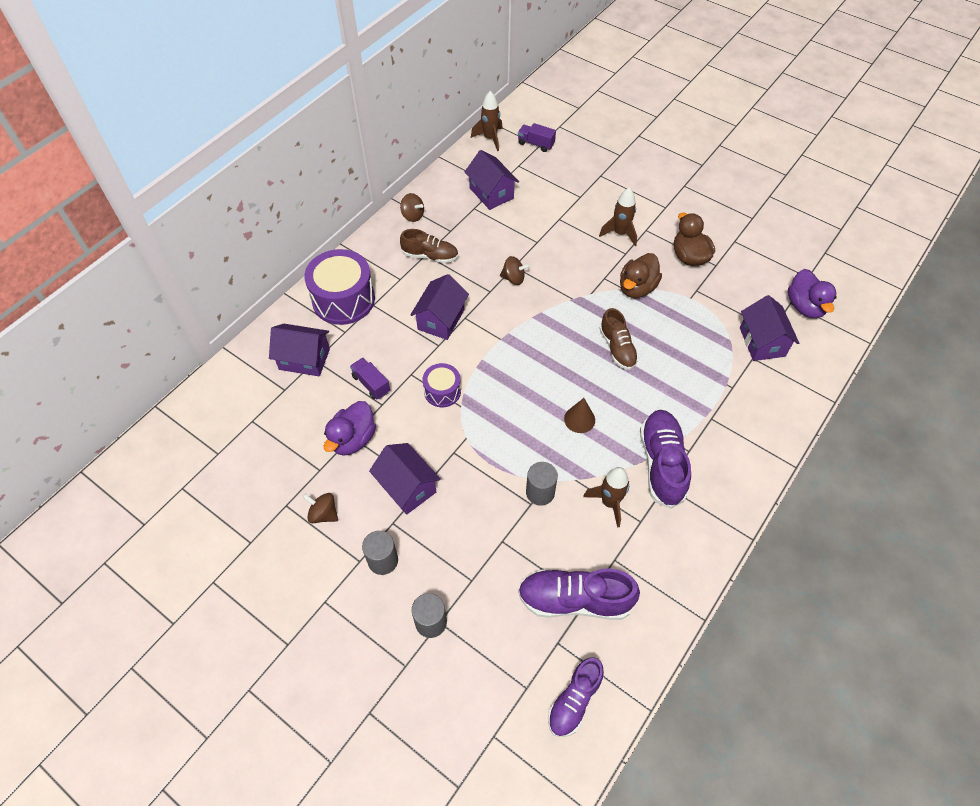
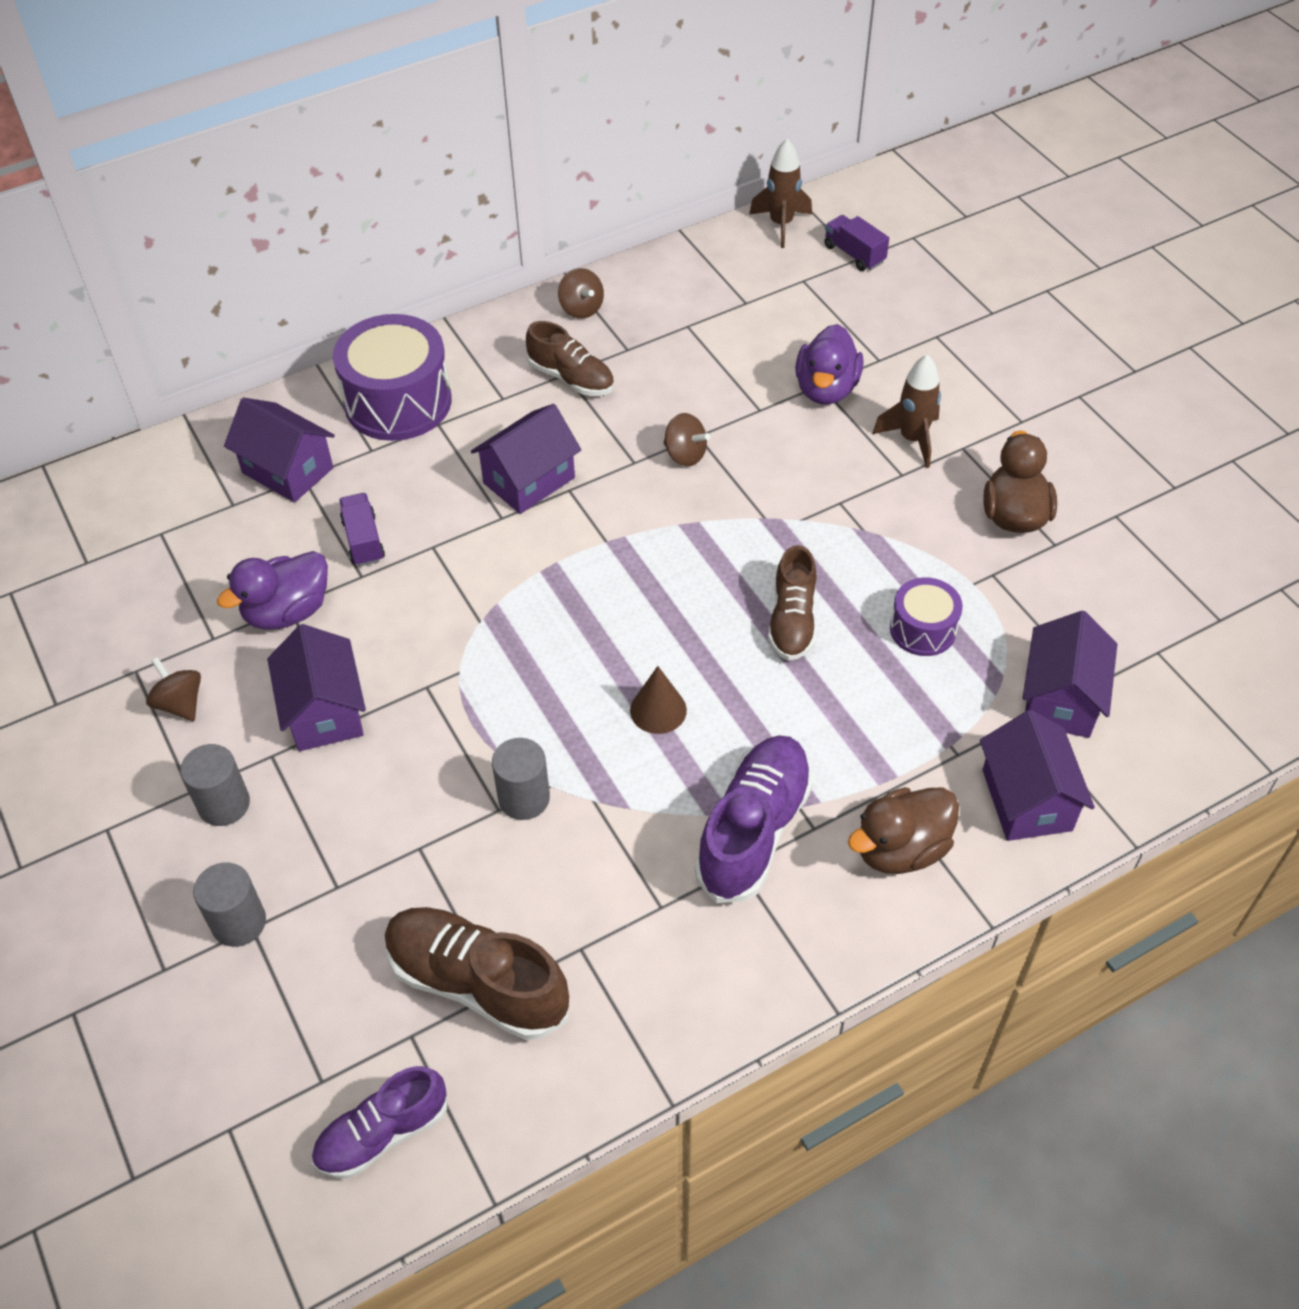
camera: 25 degrees right, 5 degrees down
(442, 391) = (465, 589): purple drum -> purple drum (923, 629)
(491, 193) = (730, 311): purple house -> purple house (1026, 800)
(574, 600) = (477, 983): purple shoe -> brown shoe
(609, 502) = (627, 857): brown rocket -> none
(637, 288) = (887, 536): brown duck -> brown duck (900, 849)
(805, 306) = (1181, 667): purple duck -> purple duck (826, 389)

